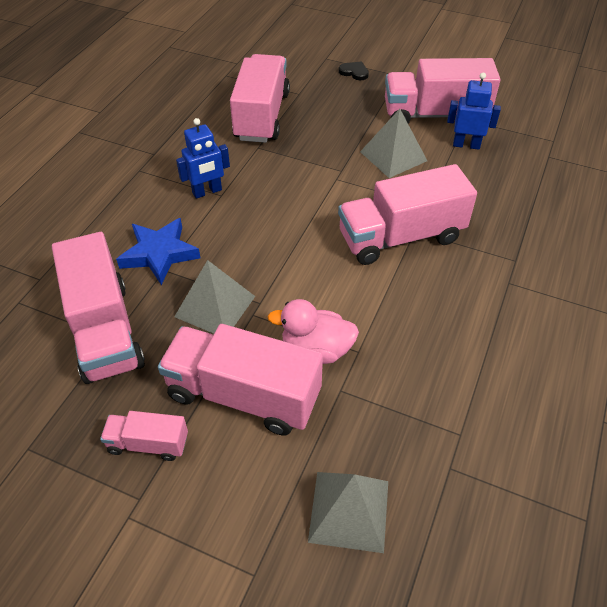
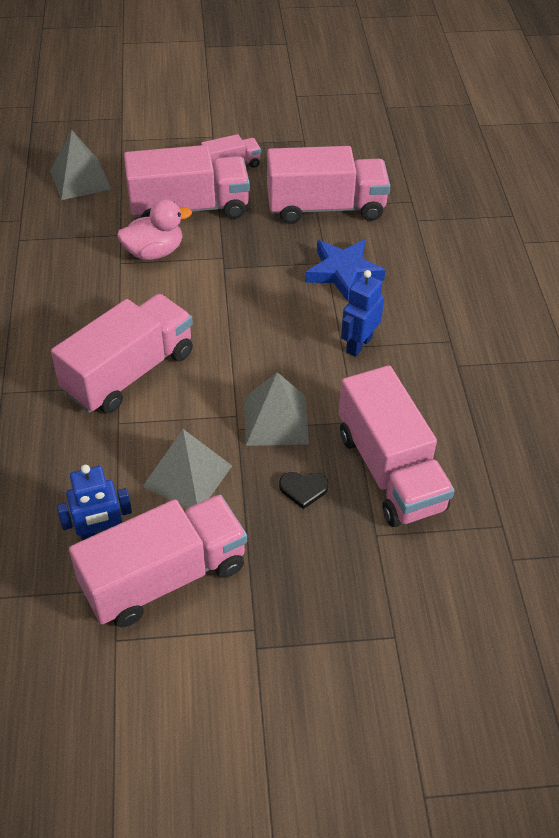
camera: 150 degrees right, 0 degrees up
(105, 330) = (326, 208): pink truck -> pink truck turned 135 degrees clockwise
(215, 306) = (258, 252): grey pyramid -> grey pyramid (275, 420)
(354, 72) = (329, 621): black heart -> black heart (303, 489)

